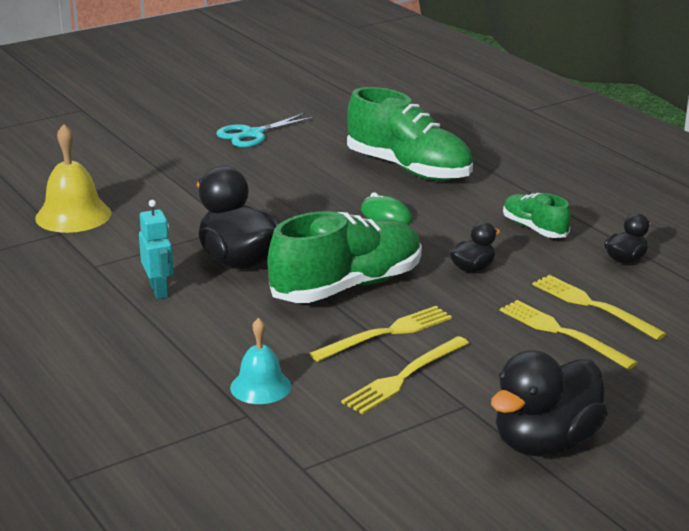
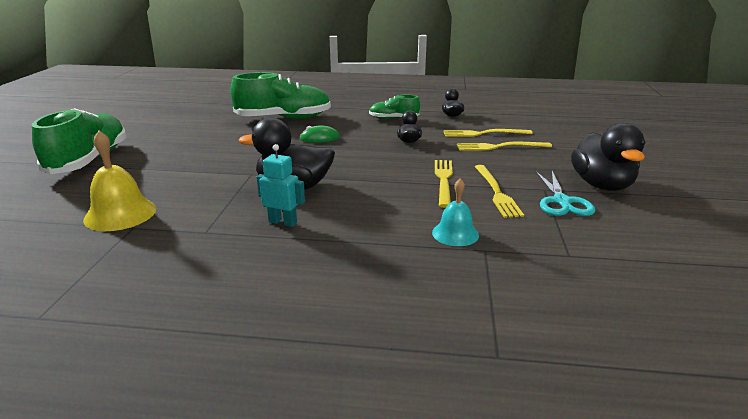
camera: 50 degrees left, 0 degrees up
(253, 134) = (158, 133): turquoise scissors -> turquoise scissors (562, 201)
(347, 287) = (377, 171): green shoe -> green shoe (89, 161)

